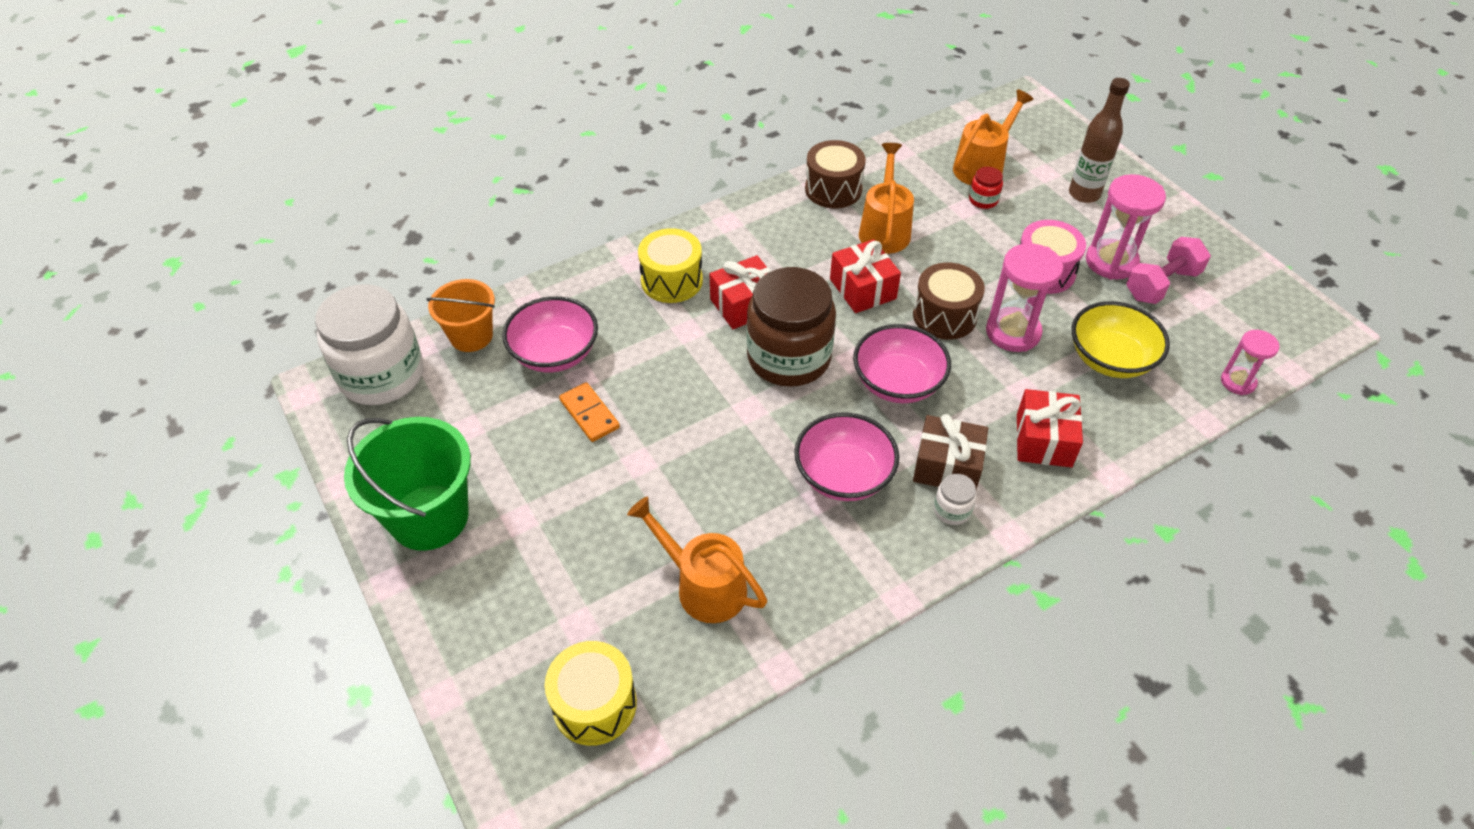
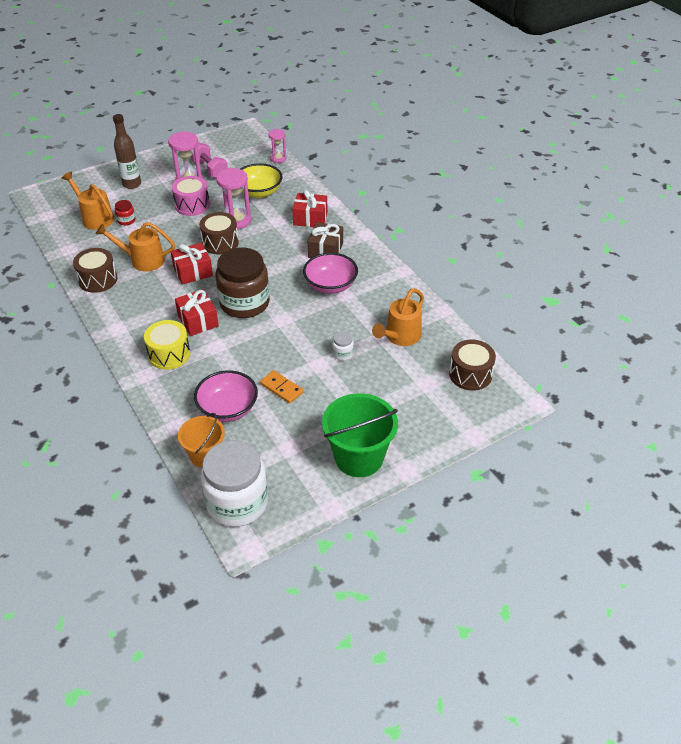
camera: 90 degrees left, 5 degrees down
(589, 414) = (281, 388): orange domino -> orange domino turned 75 degrees clockwise
(594, 704) = (470, 374): yellow drum -> brown drum
(897, 383) = (268, 263): pink bowl -> none
(952, 510) = (352, 251): white jar -> white jar (342, 353)

